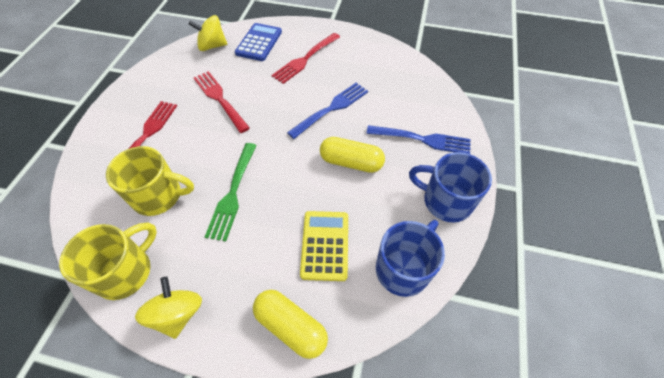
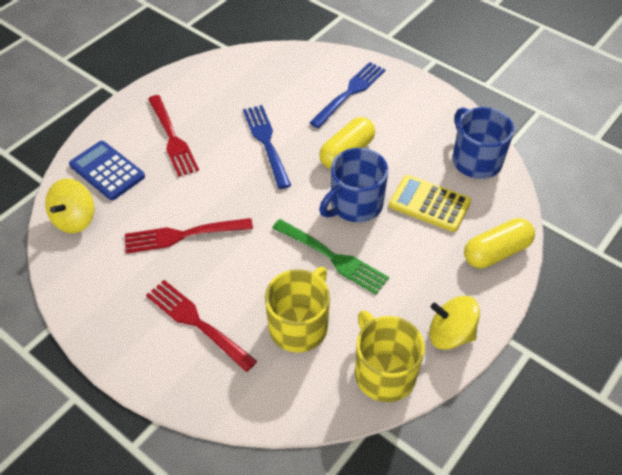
camera: 65 degrees left, 5 degrees down
(446, 201) = (425, 107): blue mug -> blue mug (355, 204)

